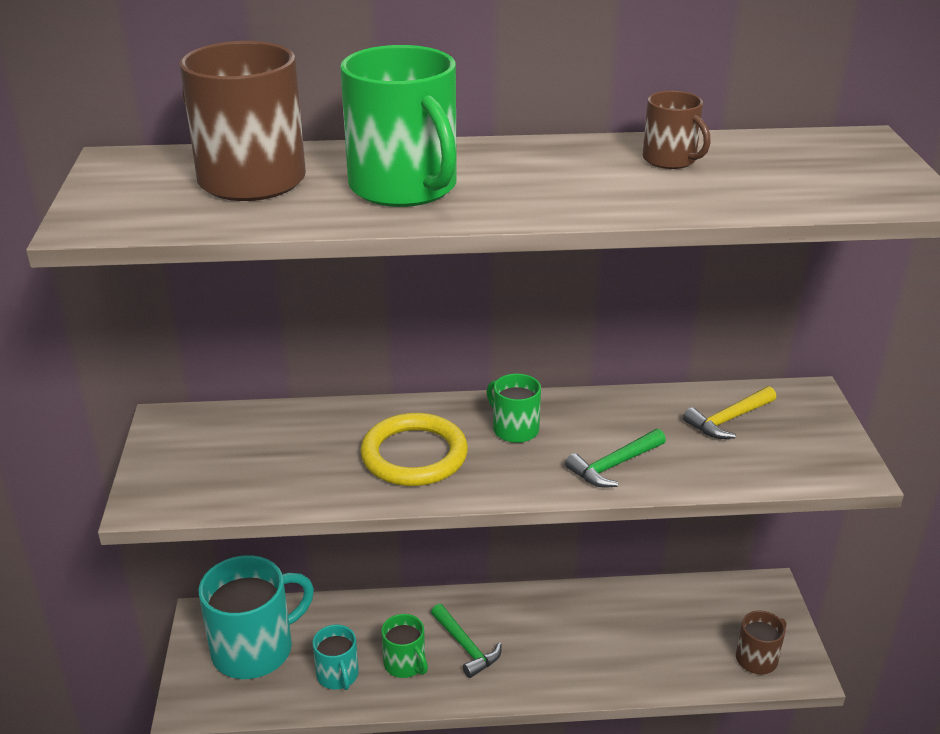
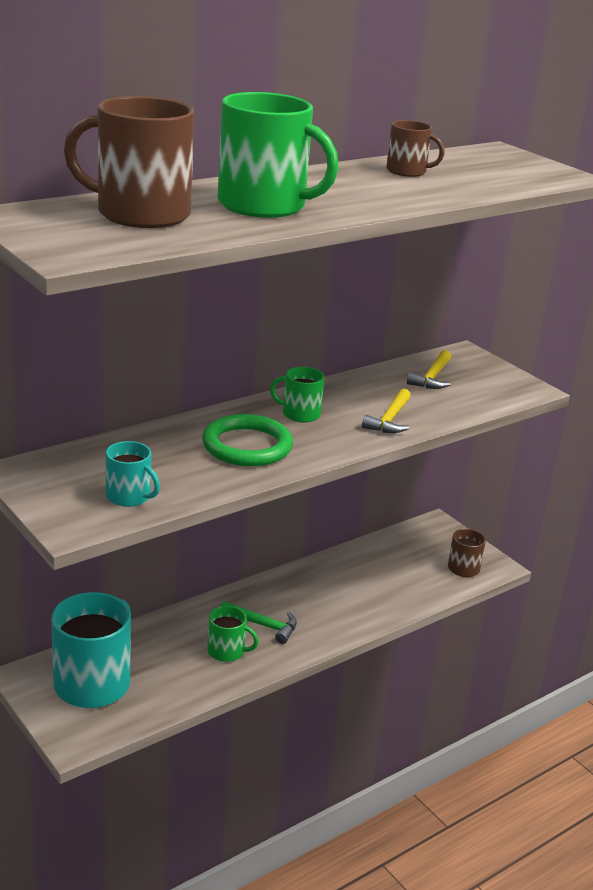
camera: 35 degrees left, 5 degrees down
(338, 675) = (181, 676): turquoise mug -> turquoise mug (129, 496)
(414, 455) = (247, 446): yellow ring -> green ring
(614, 465) = (390, 419): green hammer -> yellow hammer

